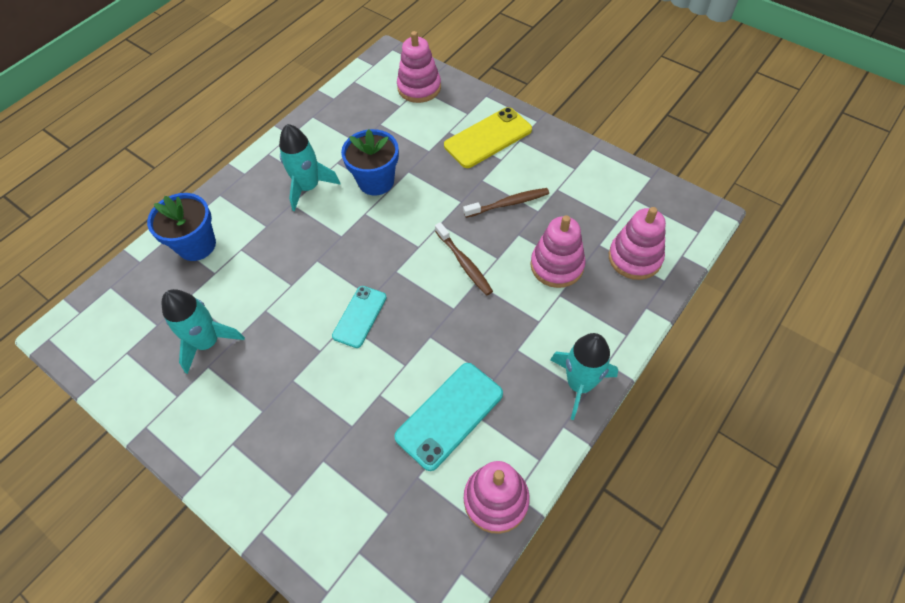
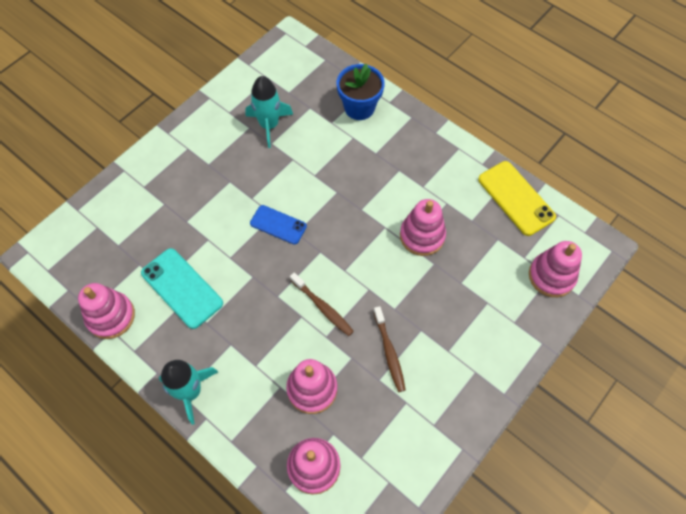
camera: 90 degrees right, 5 degrees up
(309, 187) = (417, 182): turquoise rocket -> none
(359, 316) = (278, 225): turquoise phone -> blue phone
(376, 181) = (422, 236): blue flower pot -> pink stacking toy
(464, 263) = (322, 307): brown toothbrush -> brown toothbrush turned 105 degrees counterclockwise
(488, 138) = (478, 340): yellow phone -> yellow phone (516, 198)

